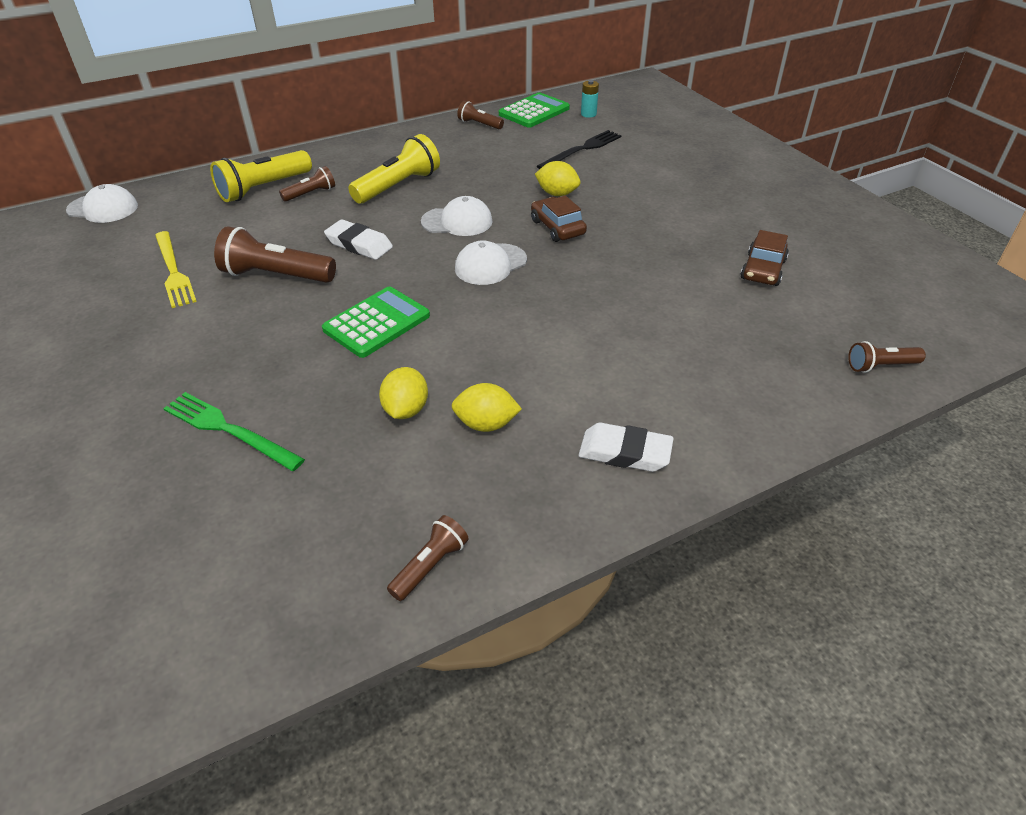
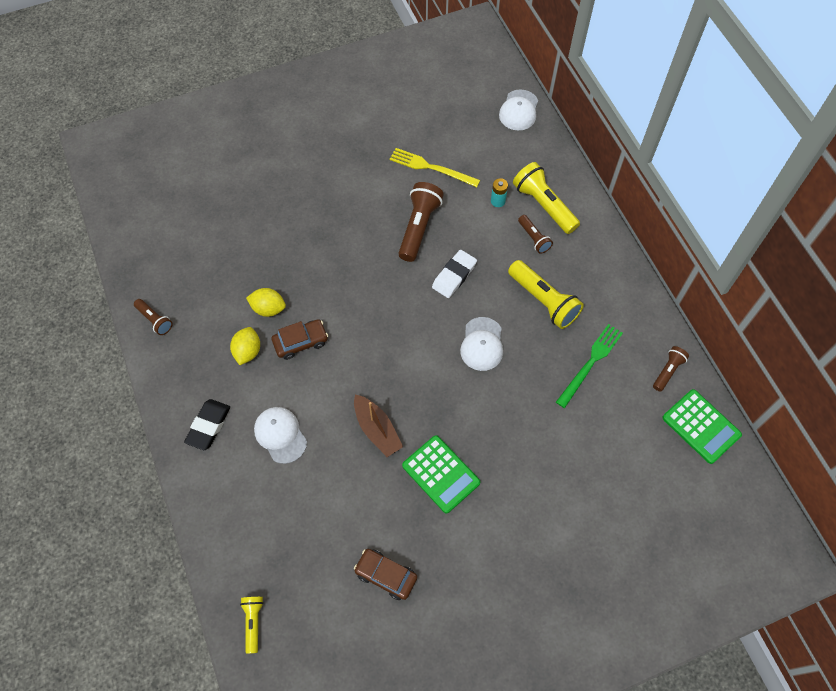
camera: 95 degrees right, 20 degrees up
(174, 271) = (431, 168): yellow fork -> yellow fork turned 45 degrees clockwise
(229, 430) = (269, 221): green fork -> green fork (590, 363)
(377, 323) = (355, 290): green calculator -> green calculator (441, 474)
(490, 264) = (417, 365): white cap -> white cap (280, 435)
(557, 194) = (523, 427): yellow lemon -> none
(557, 227) = (466, 420): brown car -> brown car (300, 342)
(582, 150) = (611, 462): black fork -> none
(586, 289) = (377, 430): none -> brown boat
(588, 114) = (696, 482): turquoise battery -> turquoise battery (498, 201)
(624, 452) = (208, 426): white eraser -> black eraser
(880, 366) = (253, 622): brown flashlight -> yellow flashlight

